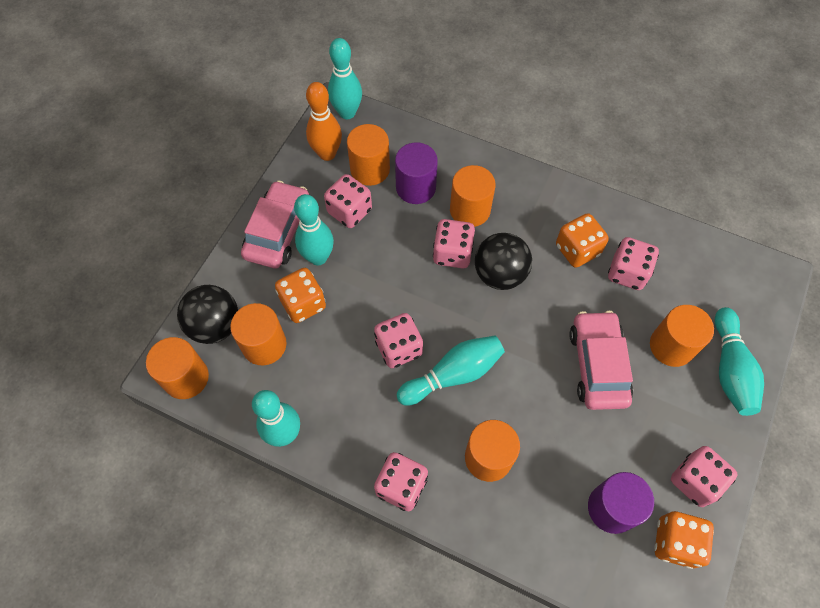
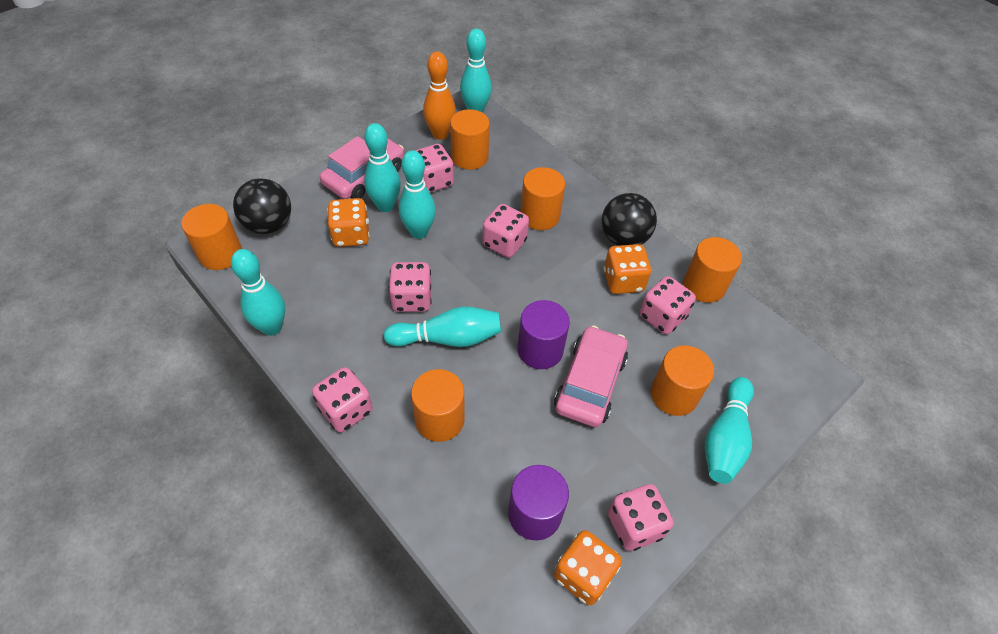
camera: 20 degrees right, 10 degrees down
(264, 345) = (299, 253): orange cylinder -> orange cylinder (704, 286)
(366, 273) = (419, 232): none -> turquoise bowling pin
(415, 187) = (501, 183): purple cylinder -> purple cylinder (540, 350)
(500, 274) = (538, 274): black ball -> black ball (623, 238)

